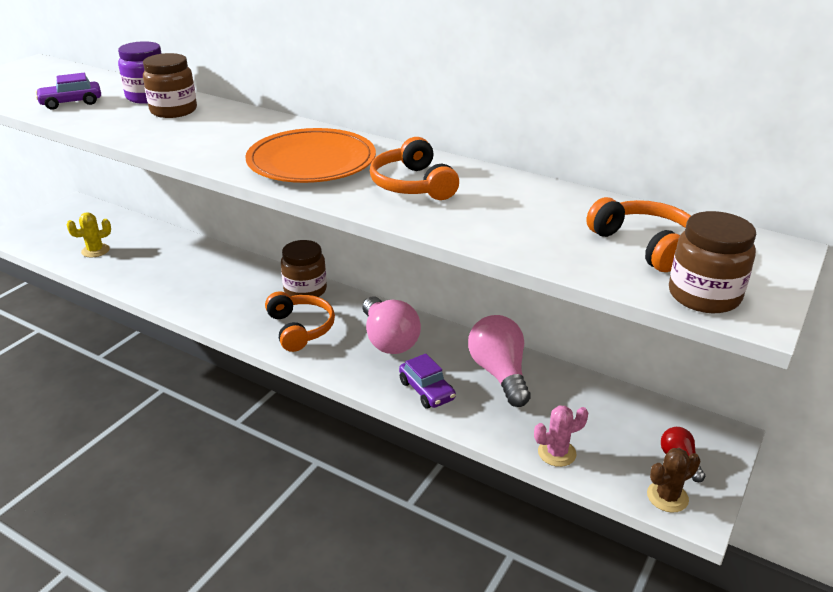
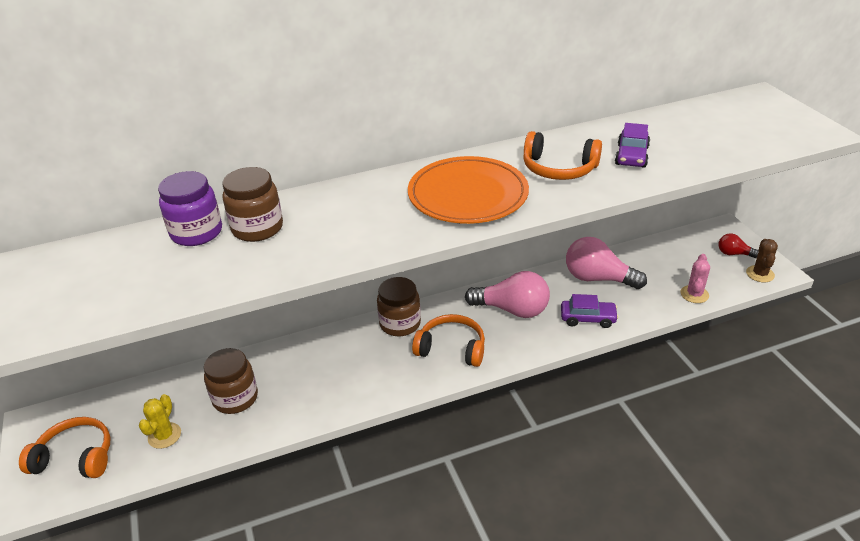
camera: 50 degrees left, 5 degrees up
(71, 103) = (137, 283): purple car -> purple car (631, 156)
(645, 245) = (723, 127): orange headphones -> orange headphones (75, 457)
(704, 296) = (795, 136): brown jar -> brown jar (235, 398)

